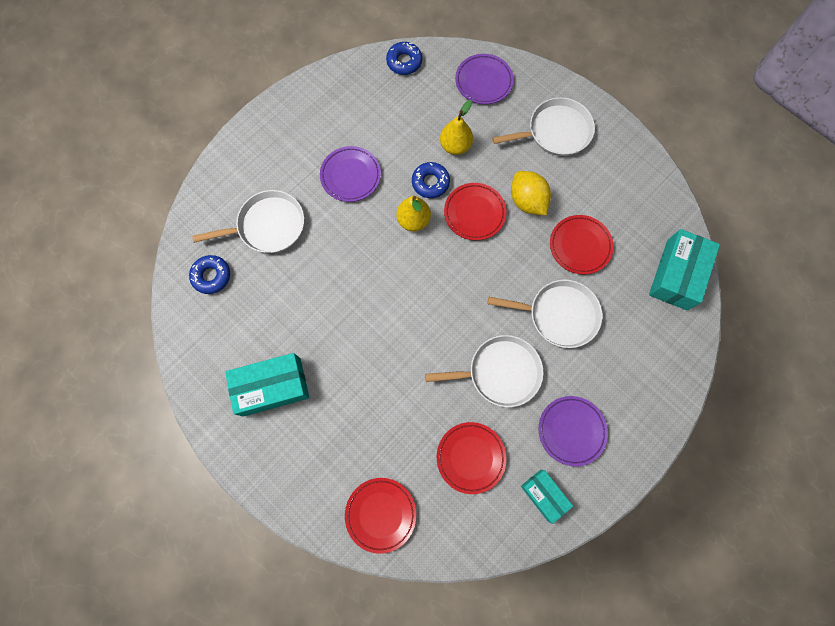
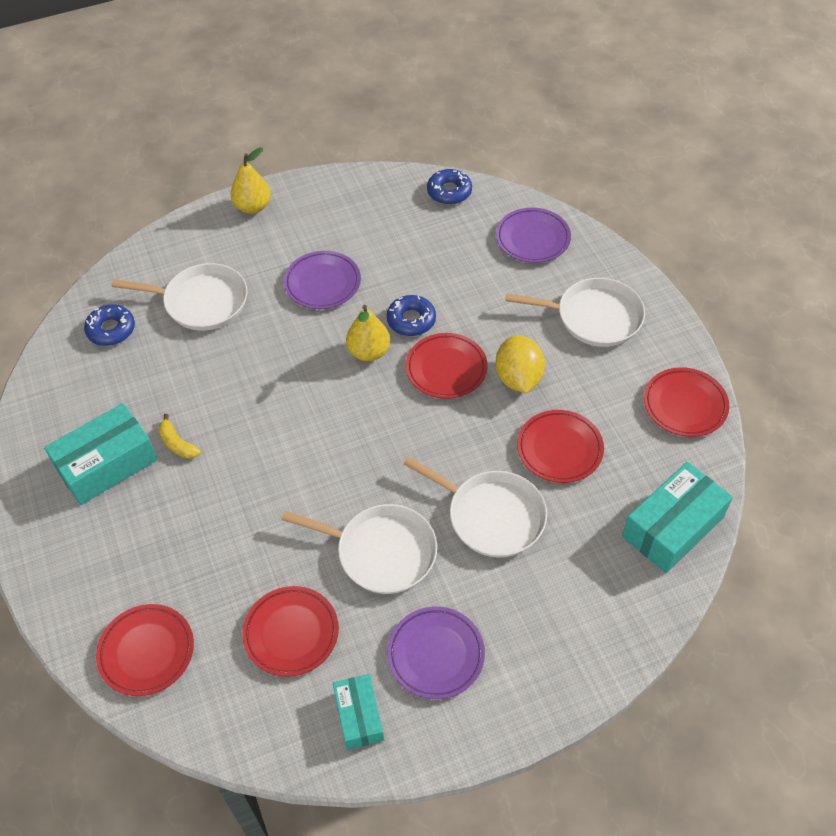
camera: 25 degrees right, 20 degrees down
(272, 387) = (107, 464): turquoise box -> turquoise box turned 45 degrees counterclockwise
(314, 349) = (177, 444): none -> yellow banana
(455, 146) = (462, 293): yellow pear -> yellow pear (253, 207)
(645, 179) = (685, 405): none -> red plate

